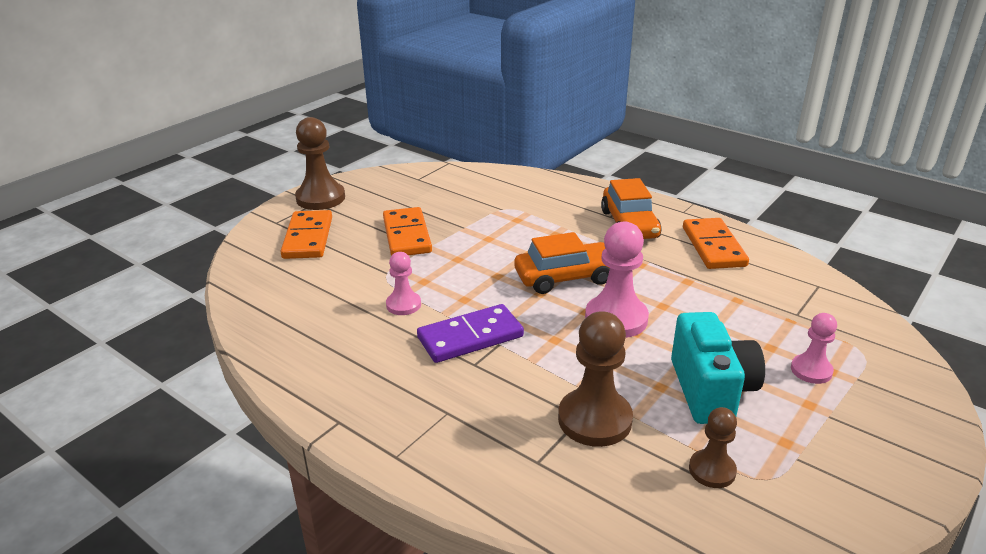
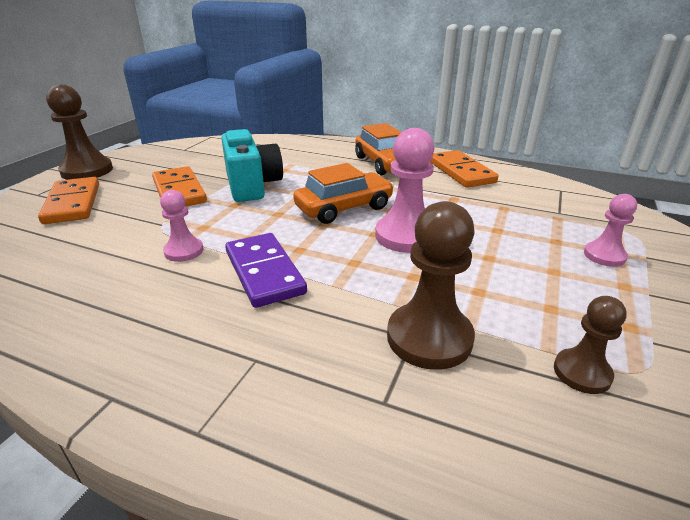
camera: 15 degrees left, 0 degrees up
(470, 337) = (264, 272): purple domino -> purple domino turned 75 degrees counterclockwise
(711, 390) = (529, 287): turquoise camera -> turquoise camera (252, 186)

